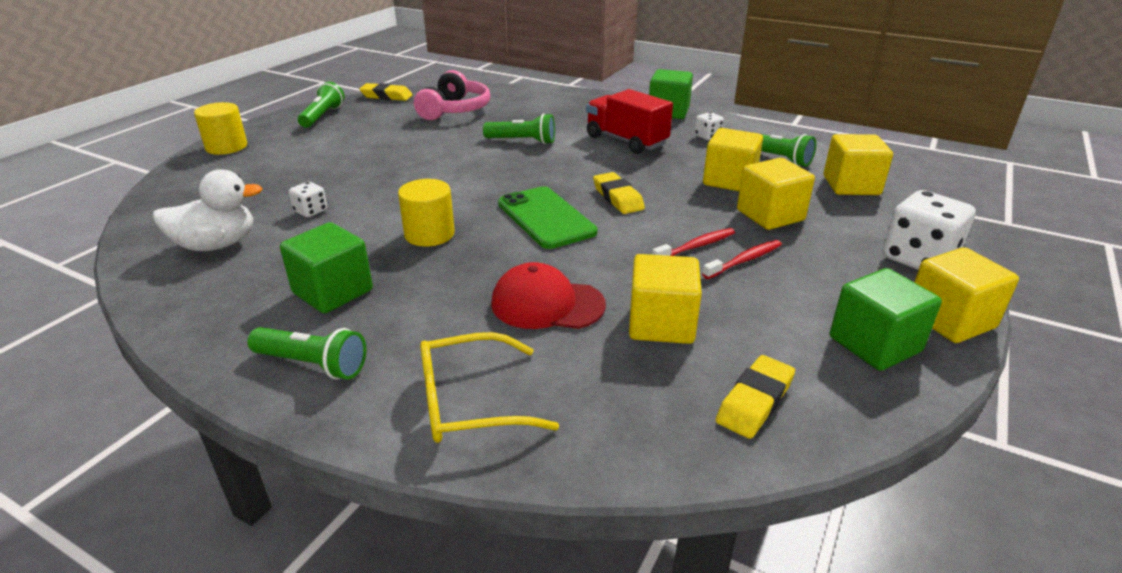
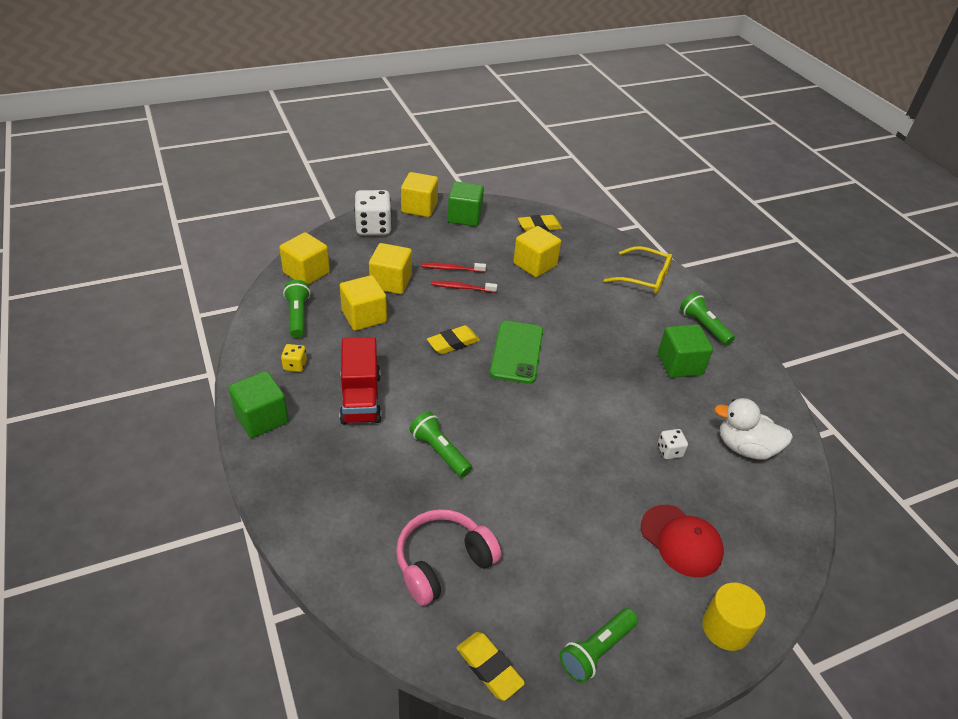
camera: 145 degrees left, 10 degrees up
(429, 234) = (600, 379): yellow cylinder -> none
(547, 304) = (575, 299): red cap -> red cap (681, 541)
(617, 198) = (453, 343): yellow eraser -> yellow eraser turned 45 degrees clockwise
(707, 136) = (295, 365): white dice -> yellow dice

